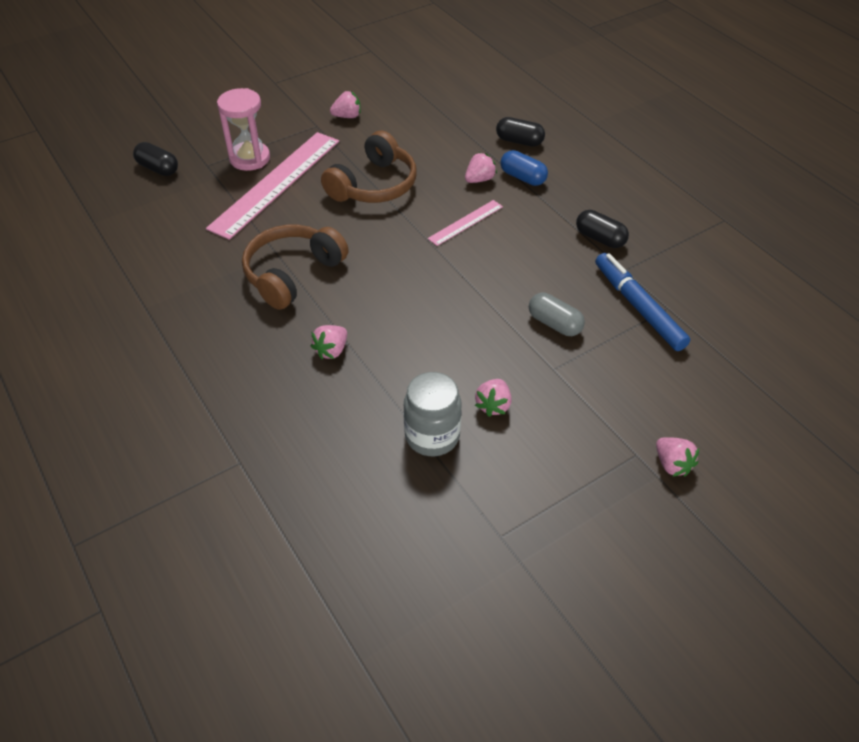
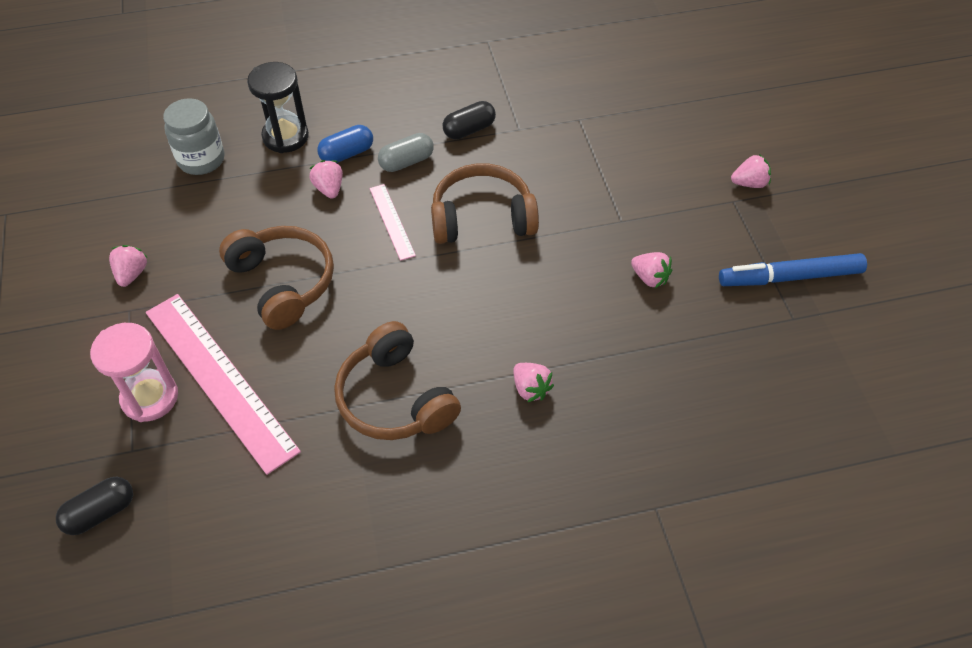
camera: 70 degrees left, 5 degrees up
(432, 436) = (671, 335): grey jar -> grey jar (201, 160)
(501, 274) = (482, 218): none -> brown headphones
(519, 141) = (285, 137): black capsule -> black hourglass
(554, 324) = (566, 201): grey capsule -> grey capsule (406, 162)
(638, 307) = (570, 137): blue marker -> blue marker (790, 277)

